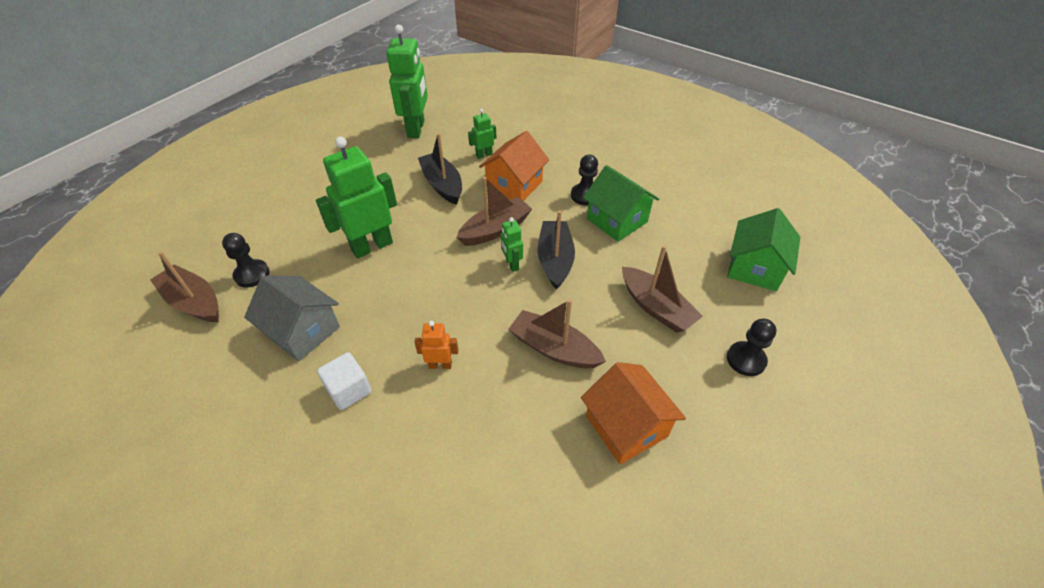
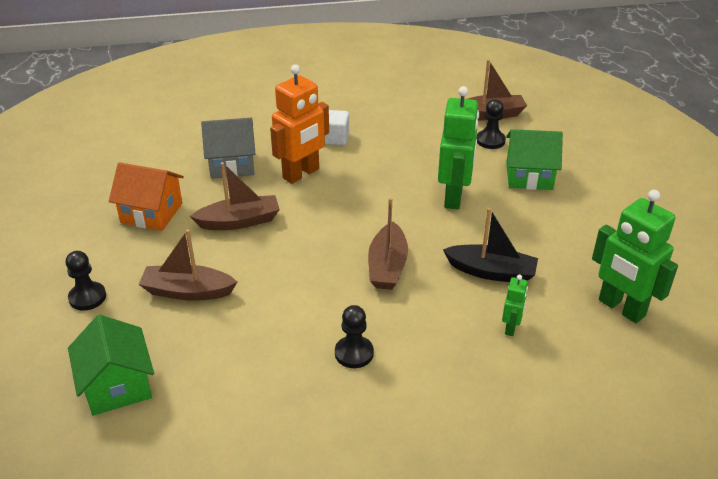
camera: 135 degrees right, 10 degrees down
(303, 331) = (405, 140): grey house -> grey house (232, 164)
(440, 365) = (301, 174): orange robot -> orange robot, size x2.09
(512, 264) = (337, 250): green robot -> none
(514, 185) = (432, 316): orange house -> none
(555, 260) = (307, 275): black boat -> none
(617, 220) = (294, 347): green house -> green house (529, 176)

